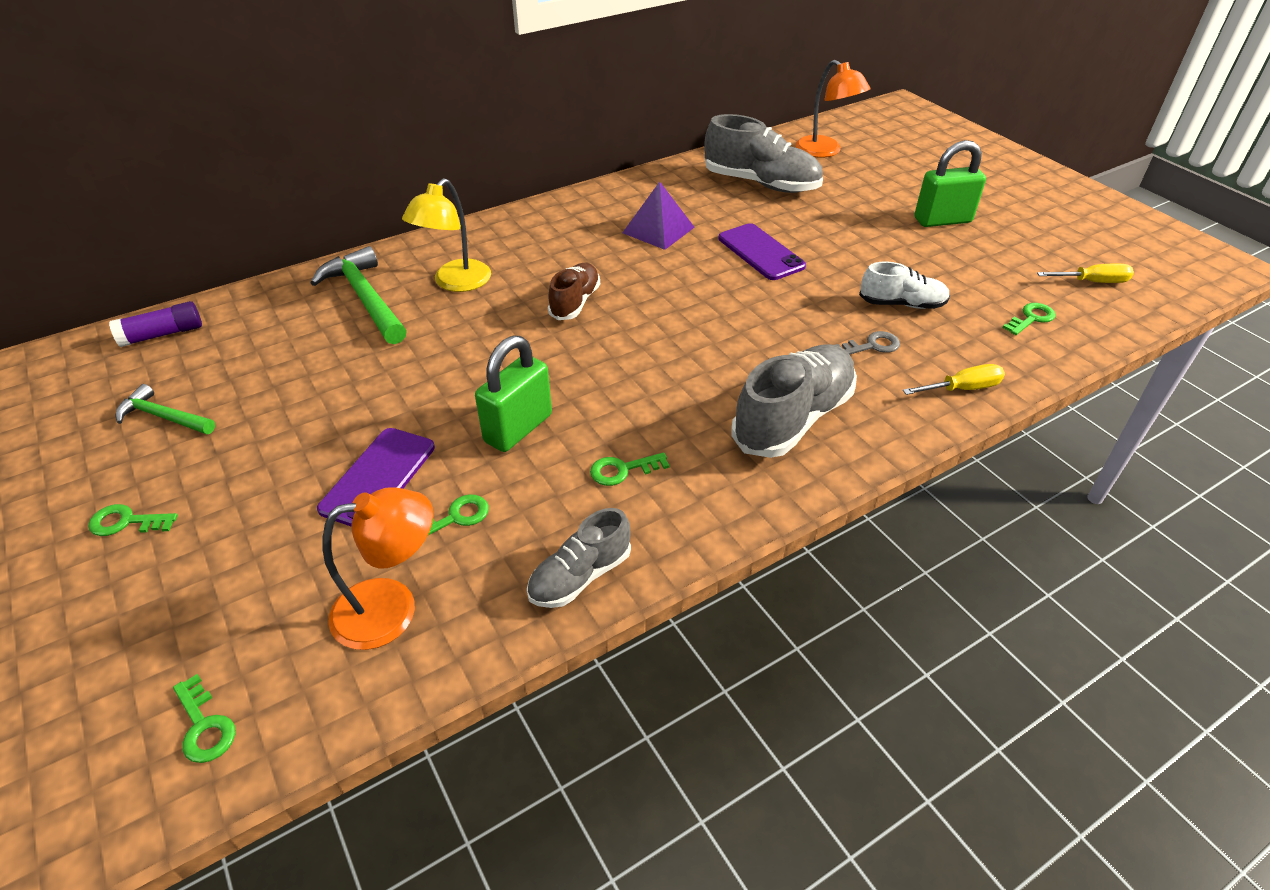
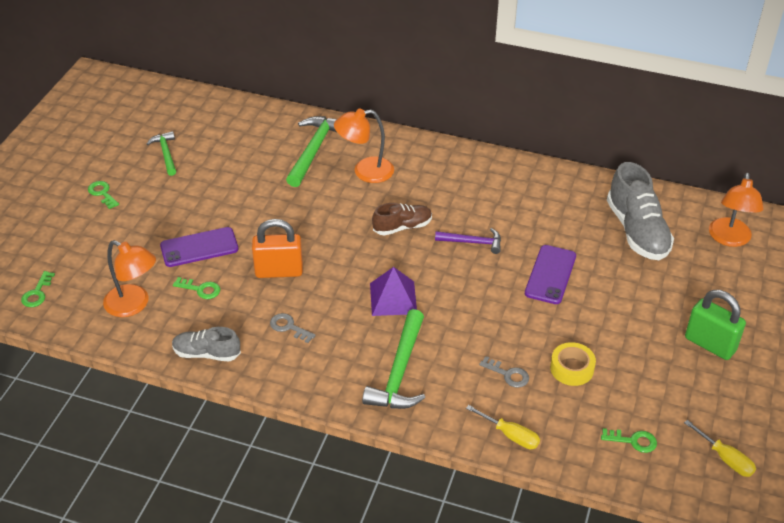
camera: 50 degrees right, 0 degrees up
(162, 334) = (213, 108): purple glue stick -> none
(455, 283) = (365, 171): yellow lamp -> orange lamp
(518, 428) = (279, 271): green padlock -> orange padlock
(622, 470) = (289, 327): green key -> grey key
(658, 230) = (517, 216): purple pyramid -> purple pyramid (393, 298)
(658, 272) = (473, 242): none -> purple hammer
(793, 418) = (399, 372): grey shoe -> green hammer
(902, 304) = (572, 368): white shoe -> yellow tape

